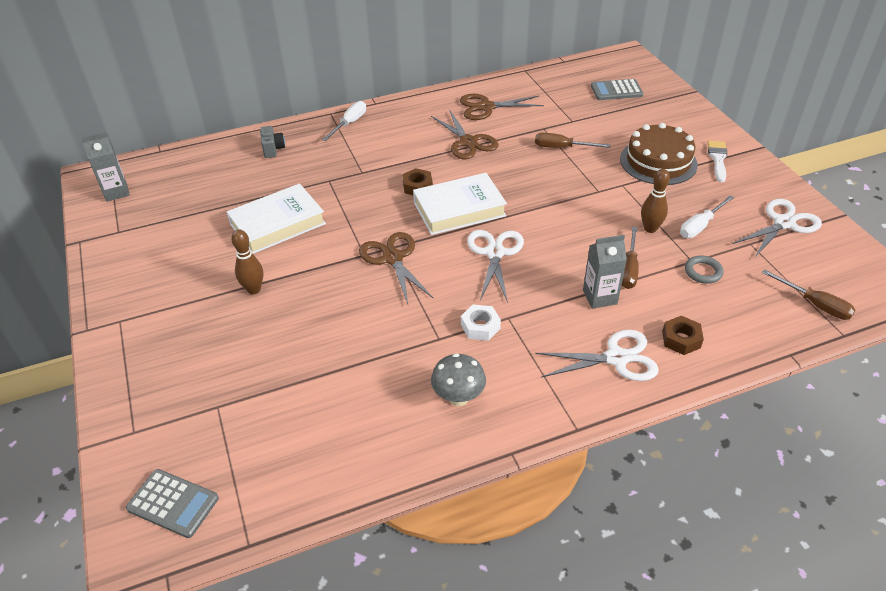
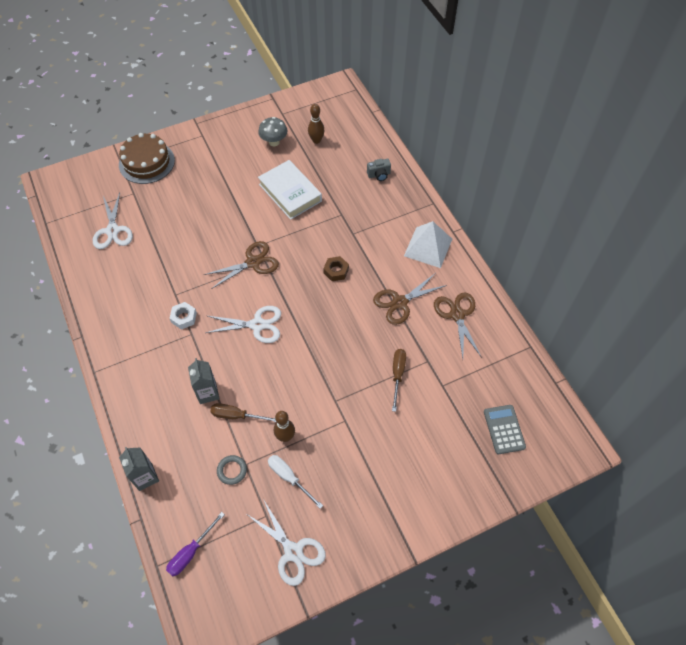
camera: 85 degrees right, 15 degrees up
(116, 192) = (322, 102): grey carton -> grey carton (145, 477)
(173, 503) = (74, 188): grey calculator -> none
(254, 289) = (225, 192): brown bowling pin -> brown bowling pin (316, 140)
(349, 123) = (419, 217): white screwdriver -> none
(394, 120) = (428, 247): none -> white pyramid
(458, 397) = (125, 307): grey mushroom -> grey mushroom (274, 142)
(459, 209) = (308, 300): white book -> none
(616, 358) = (148, 399): white scissors -> white scissors (112, 231)
(658, 162) = (381, 455): brown cake -> brown cake (146, 162)
(681, 339) = (162, 443): brown nut -> none
(718, 159) = (389, 510): white brush -> none
(815, 304) = (191, 552): brown screwdriver -> purple screwdriver

